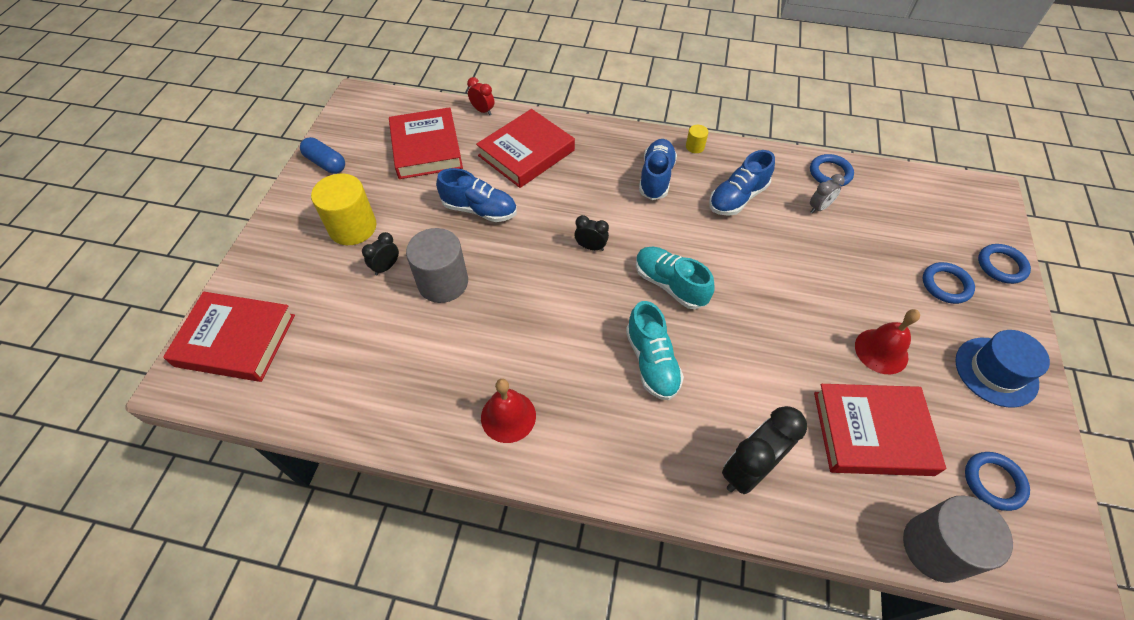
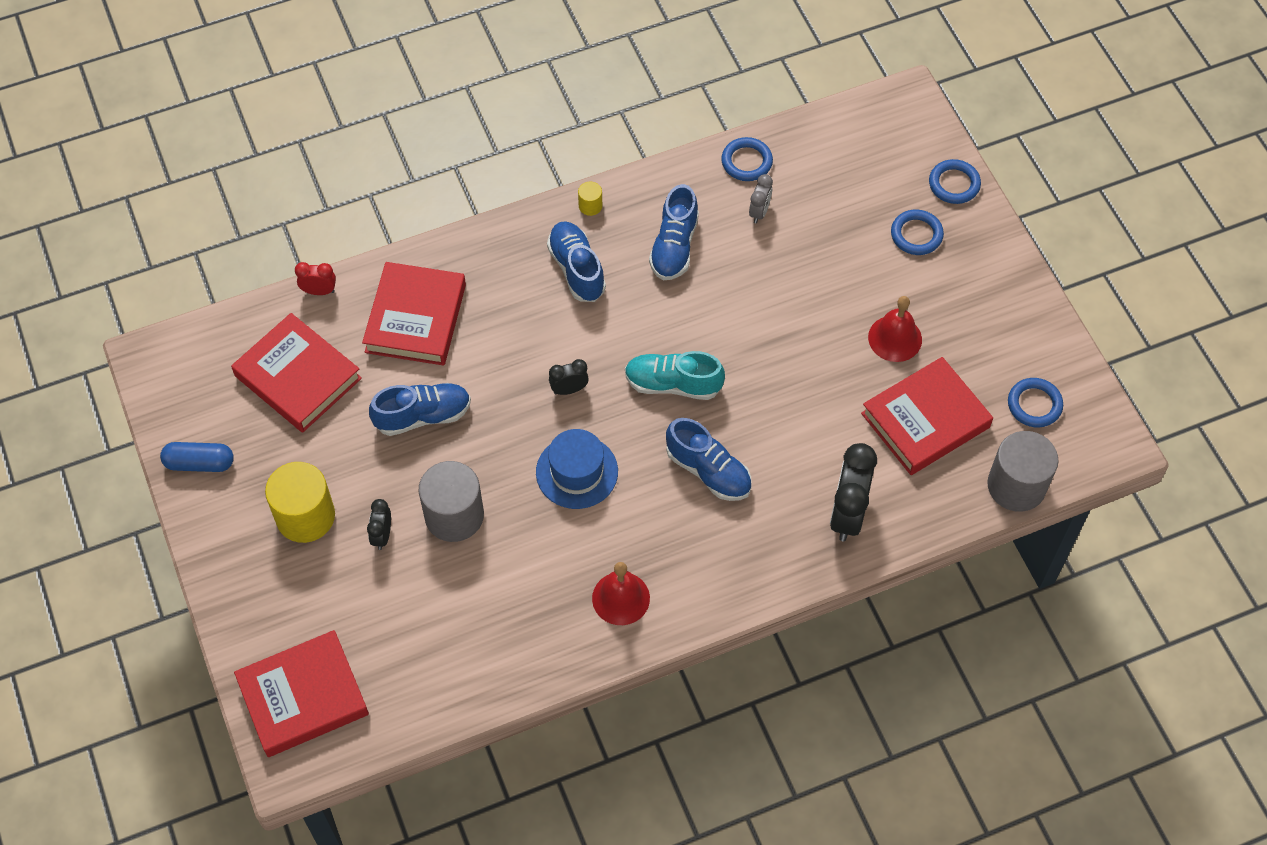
camera: 35 degrees left, 5 degrees up
(651, 362) = (708, 471): turquoise shoe -> blue shoe
(996, 371) = (995, 301): blue hat -> blue hat (577, 472)

